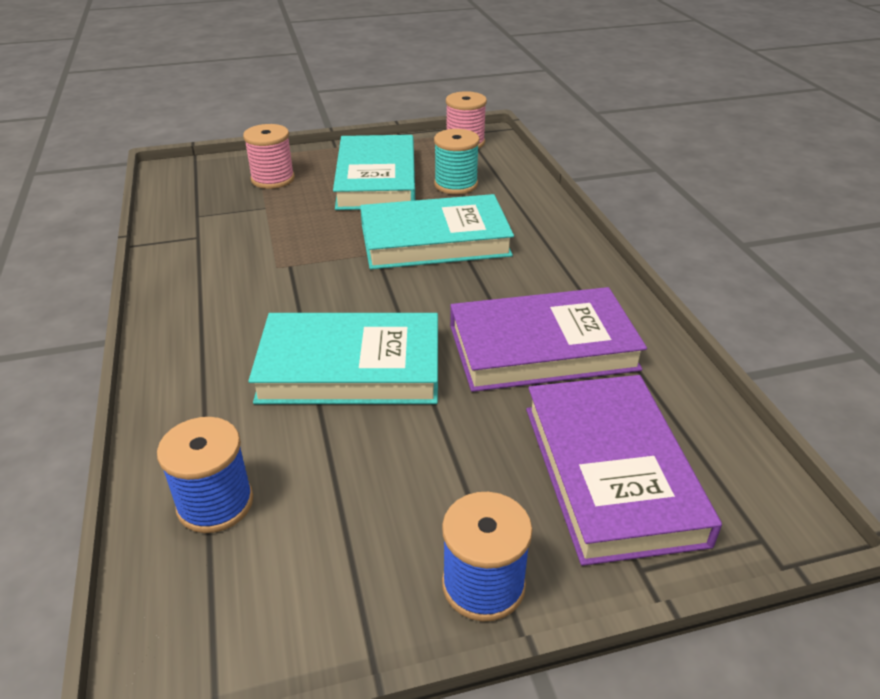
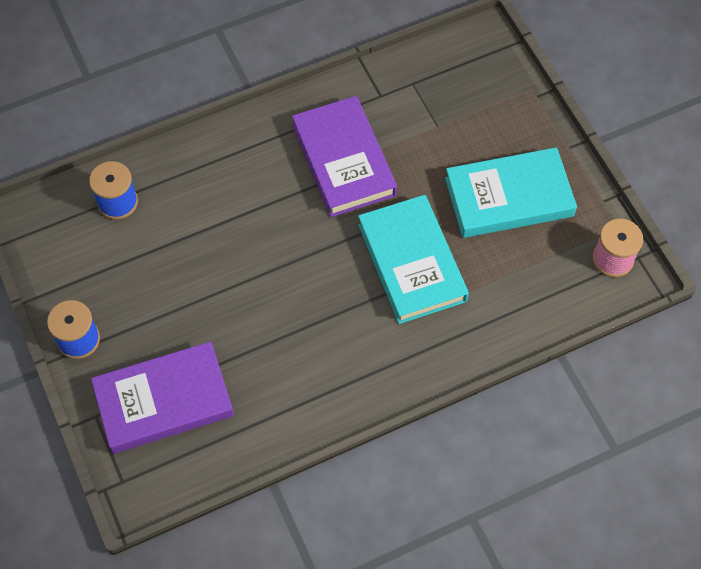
camera: 80 degrees right, 25 degrees up
(273, 179) = (489, 116): pink spool -> none
(350, 368) = (238, 239): turquoise book -> none
(456, 184) = (516, 264): turquoise spool -> none
(542, 348) = (279, 355): purple book -> purple book (343, 160)

